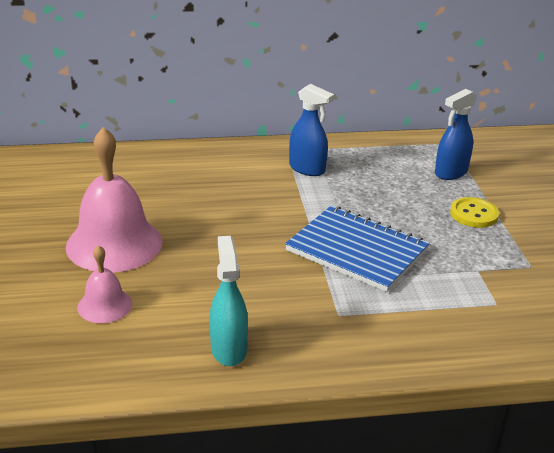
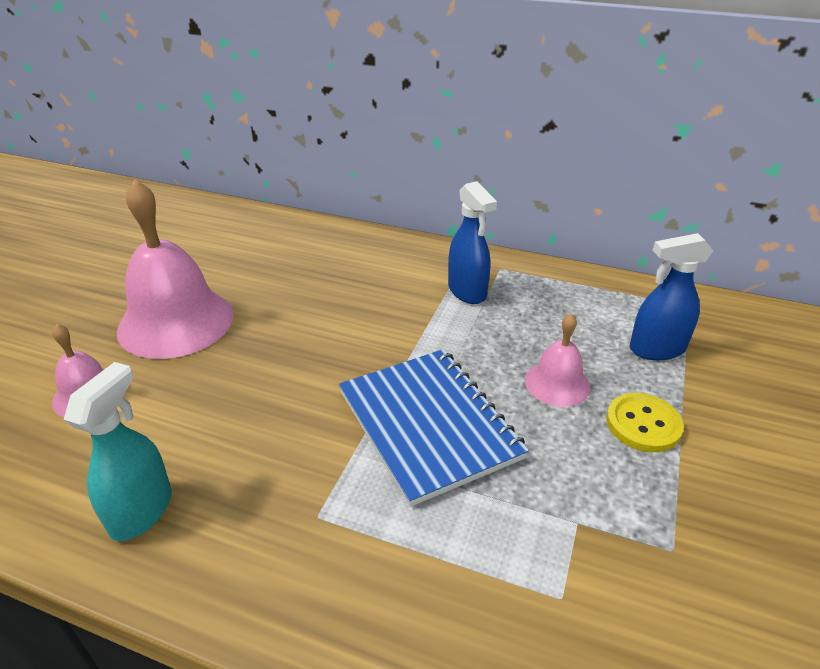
camera: 30 degrees right, 5 degrees up
(411, 207) = (557, 383): none -> pink bell

